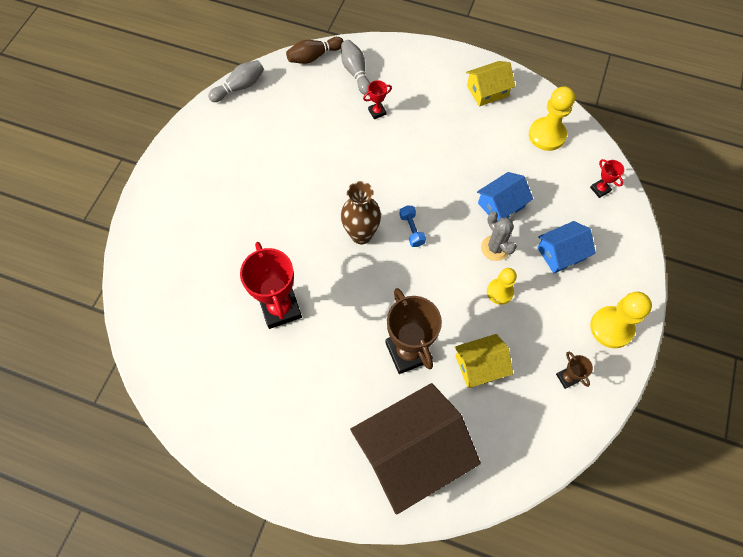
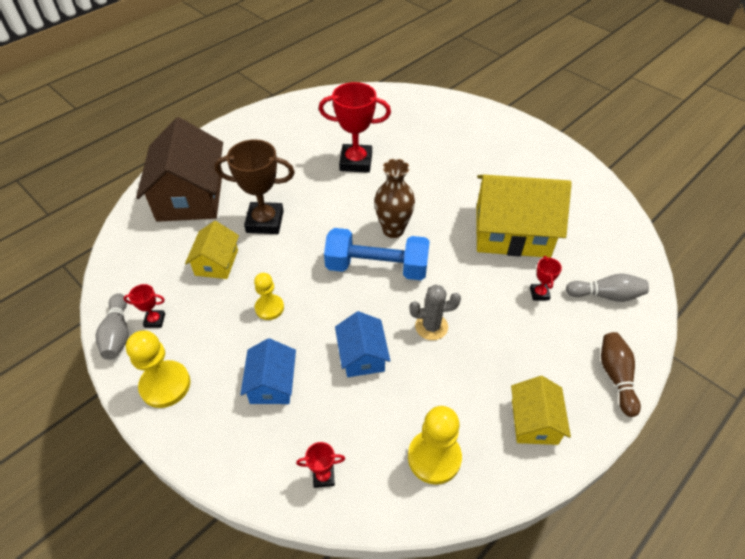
camera: 115 degrees right, 15 degrees down
(240, 87) = (610, 198): grey bowling pin -> grey bowling pin (118, 334)
(314, 57) = (641, 266): brown bowling pin -> brown bowling pin (616, 377)
(318, 145) = (512, 232): none -> yellow house
(412, 230) = (377, 267): blue dumbbell -> blue dumbbell, size x2.29
(495, 248) = (316, 326): grey cactus -> grey cactus (431, 326)
(567, 378) = (155, 320): brown trophy -> red trophy

